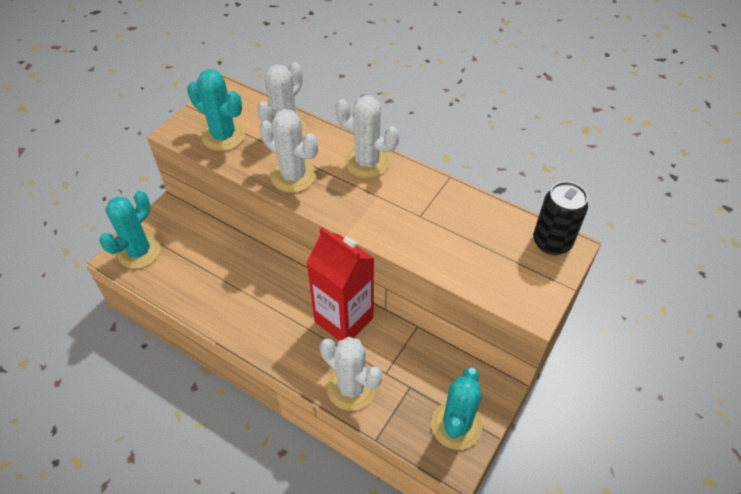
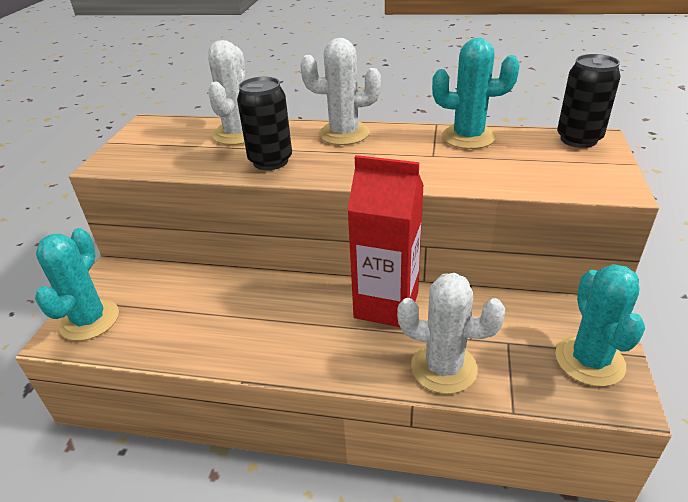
camera: 20 degrees left, 15 degrees down
(223, 136) = (167, 153): turquoise cactus -> turquoise cactus (468, 137)
(293, 176) = (270, 161): white cactus -> black can

